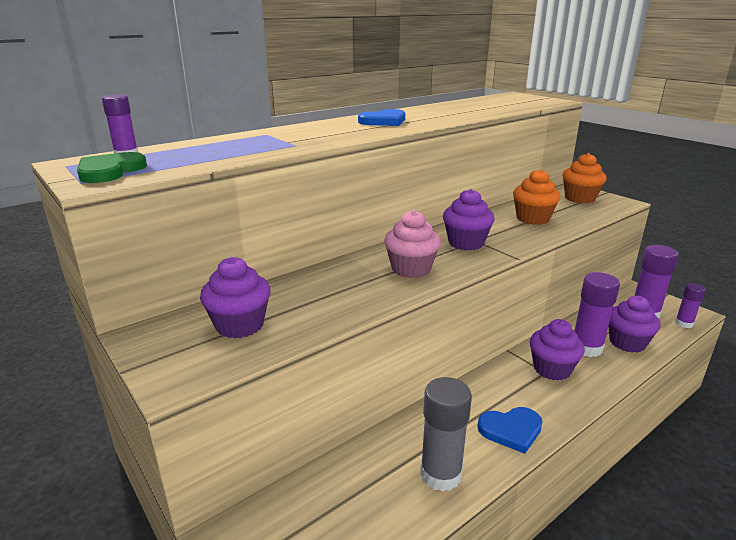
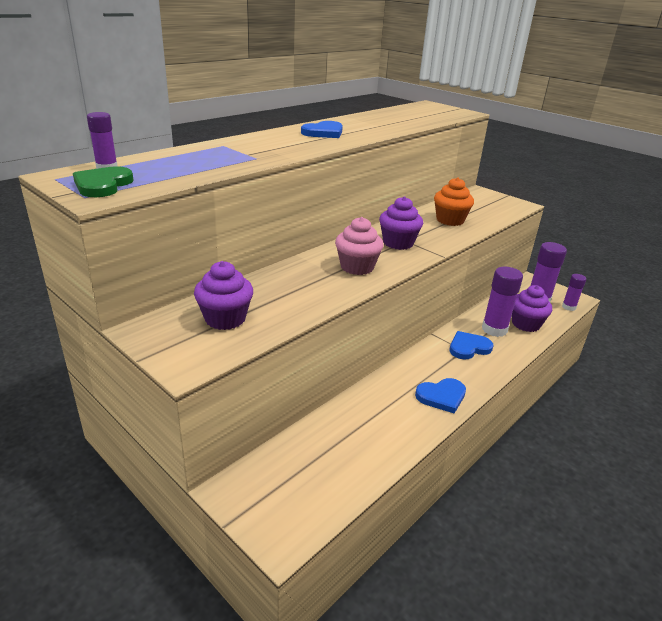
camera: 10 degrees left, 5 degrees up
(440, 474) = (391, 432): grey glue stick -> none
(552, 369) = (468, 347): purple cupcake -> blue heart
(579, 198) = (486, 201): orange cupcake -> none

